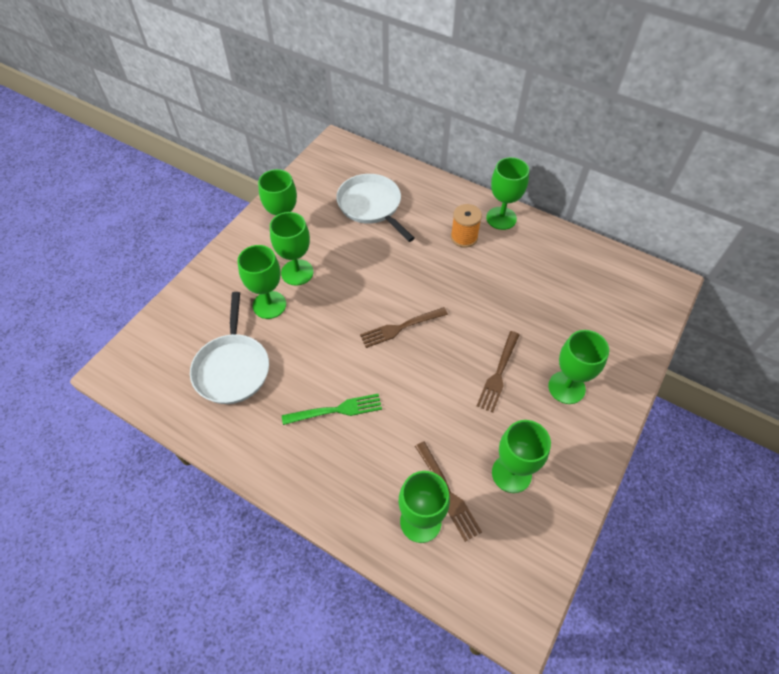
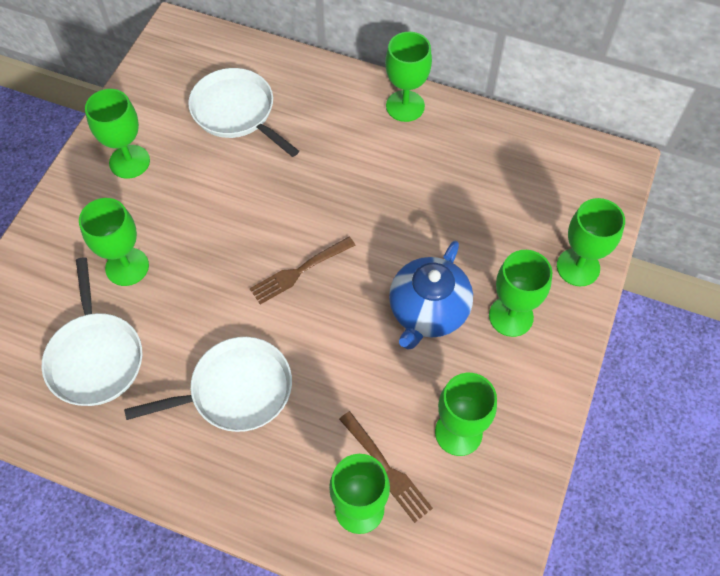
camera: 10 degrees left, 5 degrees up
(297, 272) = (155, 217): green goblet -> green goblet (578, 267)
(336, 410) = (236, 390): green fork -> white pan
(464, 237) = (361, 139): orange spool -> none
(498, 373) = (427, 311): brown fork -> blue teapot

